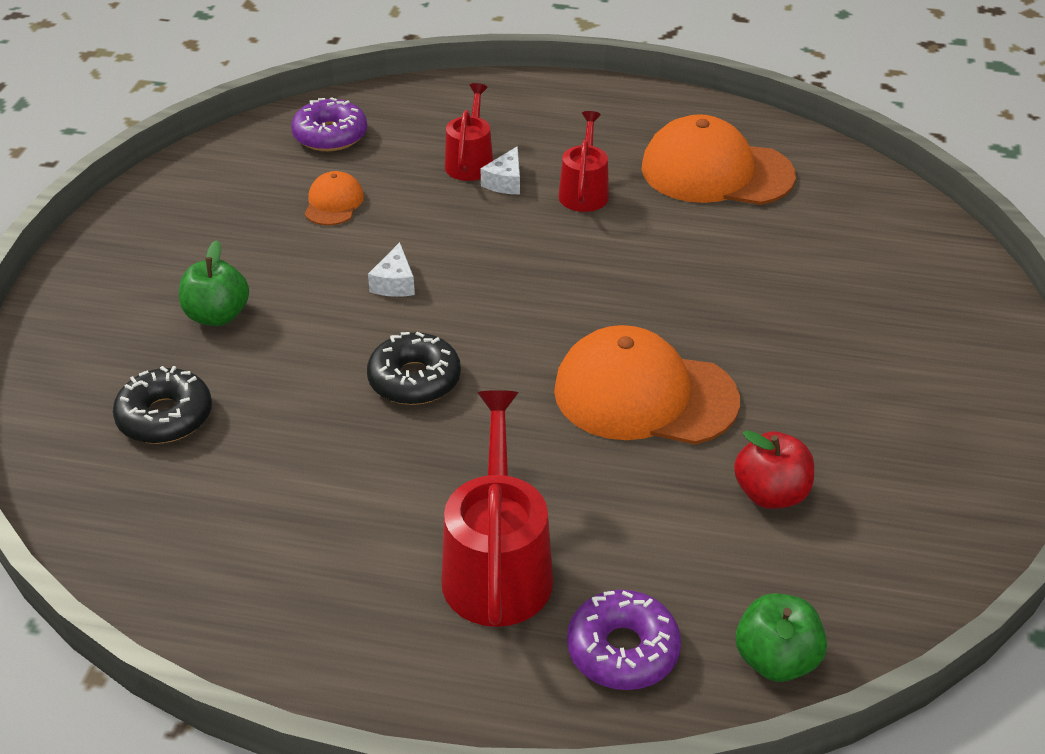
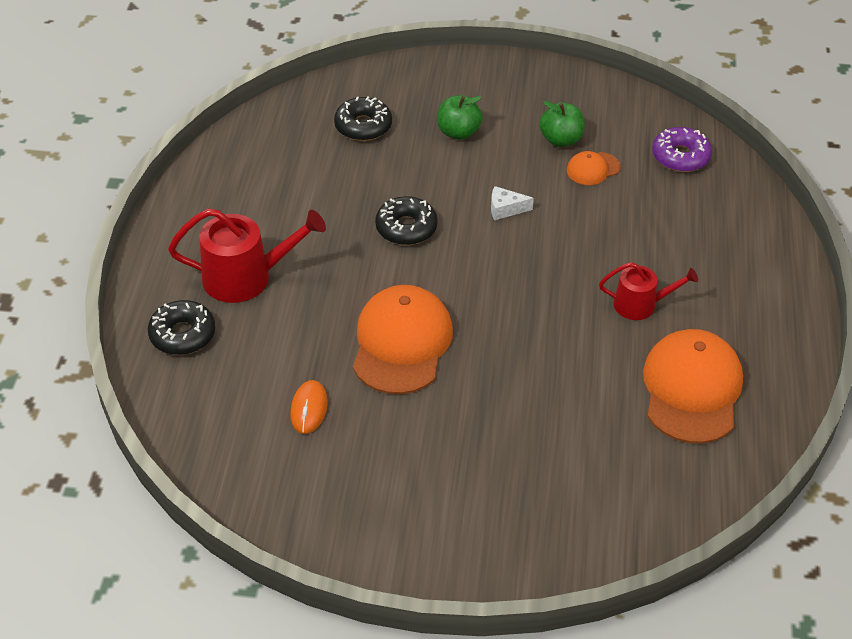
camera: 85 degrees right, 5 degrees up
(333, 203) = (593, 169): orange cap -> orange cap turned 150 degrees clockwise
(470, 162) = (665, 236): red watering can -> none
(505, 182) = (643, 258): white cheese -> none
(622, 650) = (182, 334): purple donut -> black donut
(770, 494) = (309, 409): red apple -> orange mouse
(776, 660) = (172, 405): green apple -> green apple (561, 140)

